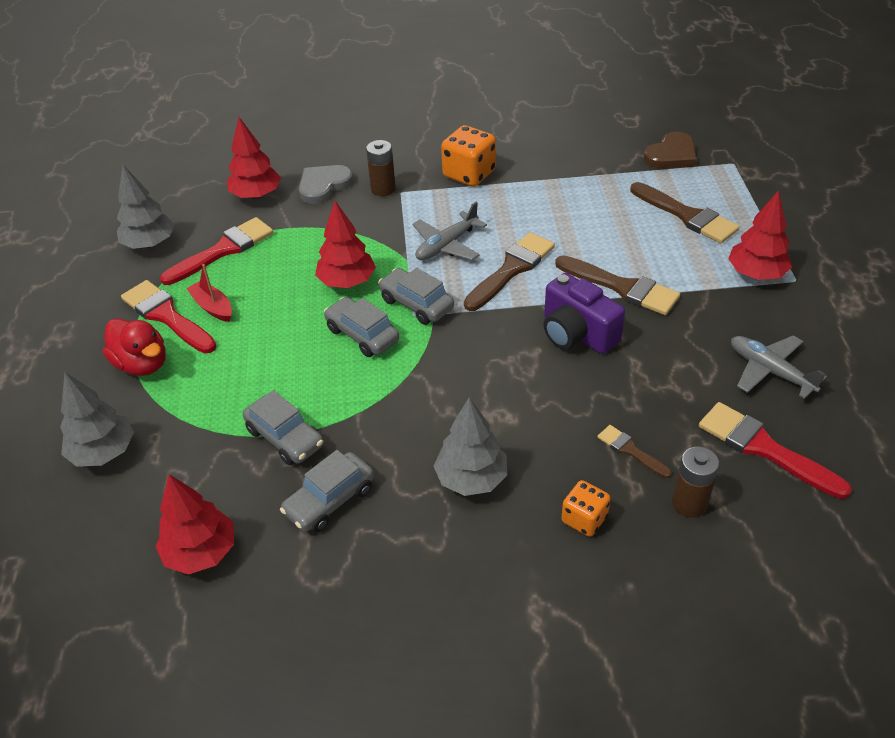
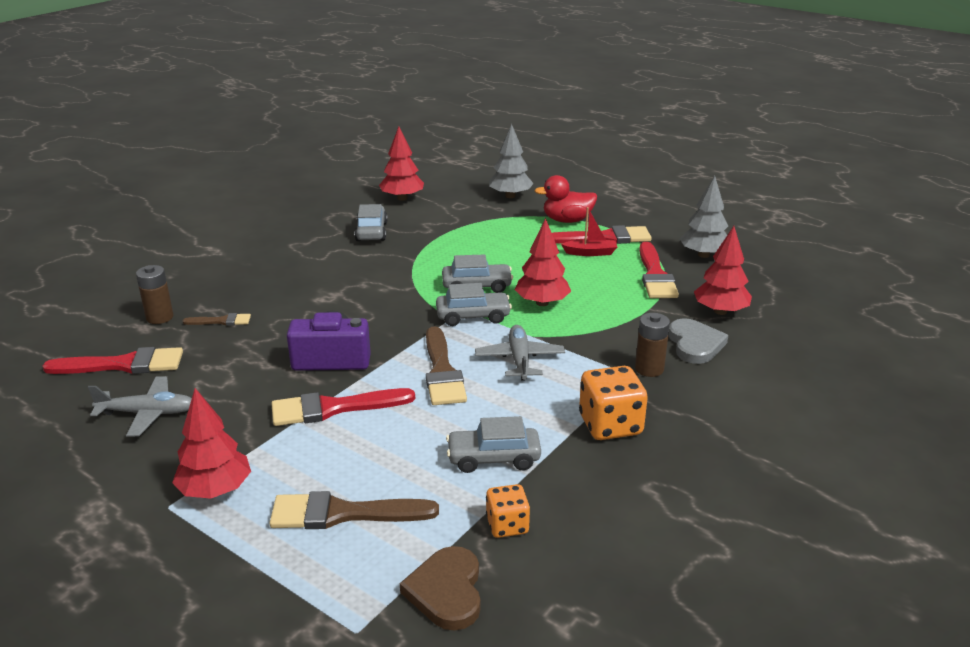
camera: 130 degrees right, 15 degrees down
(285, 437) = (435, 236): grey car -> grey car (493, 458)
(471, 478) = (307, 269): grey tree -> none
(584, 519) = (221, 284): orange dice -> orange dice (507, 525)
(622, 287) = (334, 408): brown brush -> red brush

